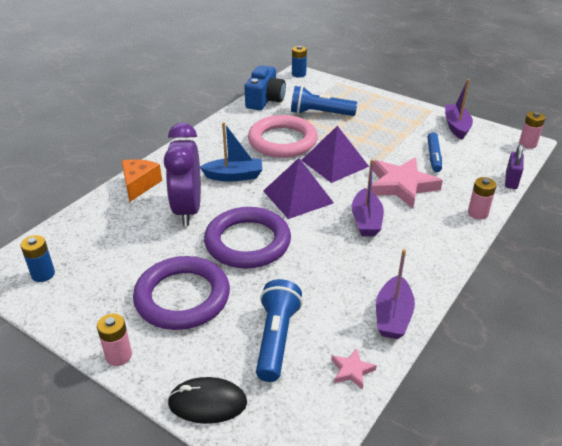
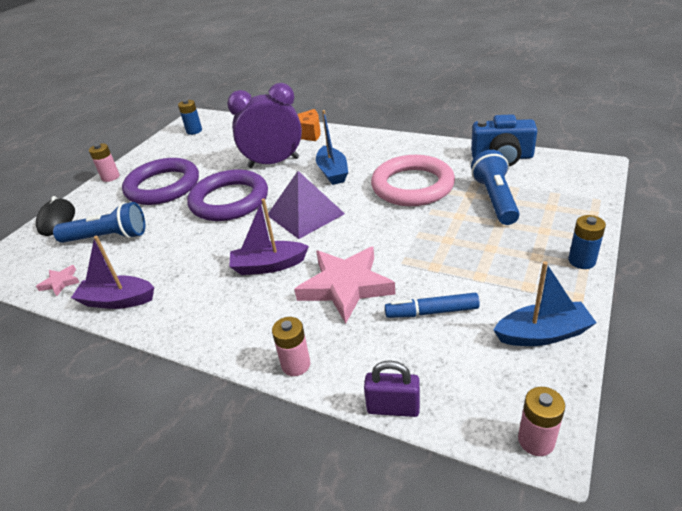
camera: 85 degrees right, 0 degrees up
(299, 74) = (595, 166): blue battery -> blue battery (581, 261)
(334, 163) = (379, 228): purple pyramid -> none
(456, 126) = (543, 334): purple boat -> blue boat

